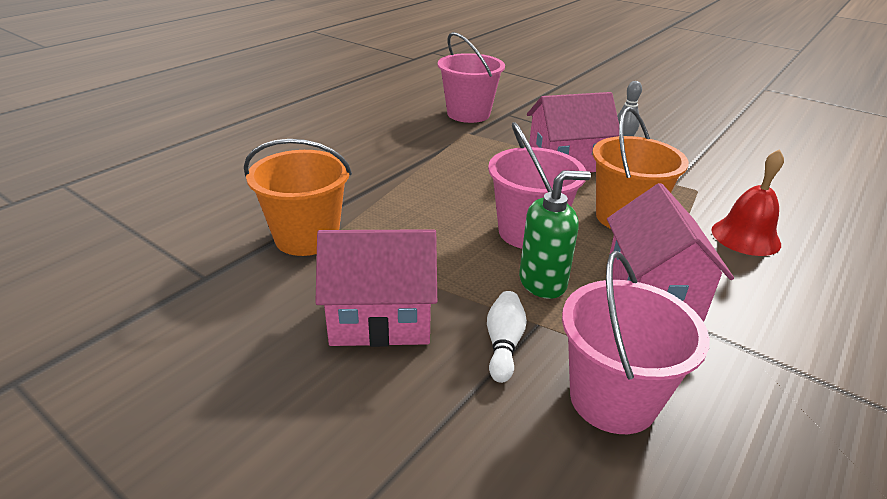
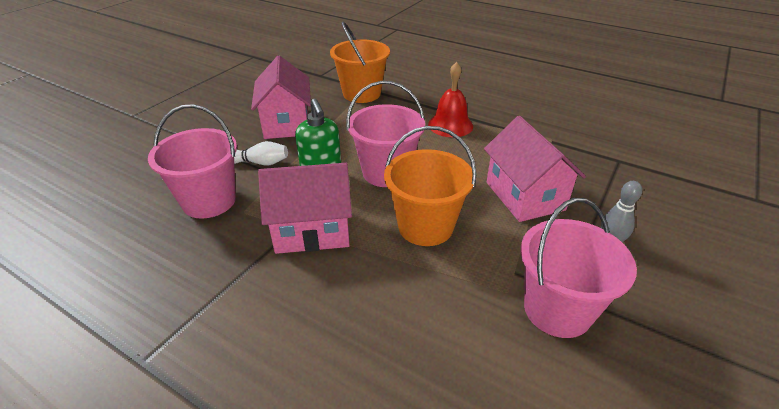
camera: 85 degrees right, 5 degrees up
(468, 114) = (598, 138): pink bucket -> pink bucket (557, 310)
(745, 237) = (411, 313): red bell -> red bell (450, 125)

